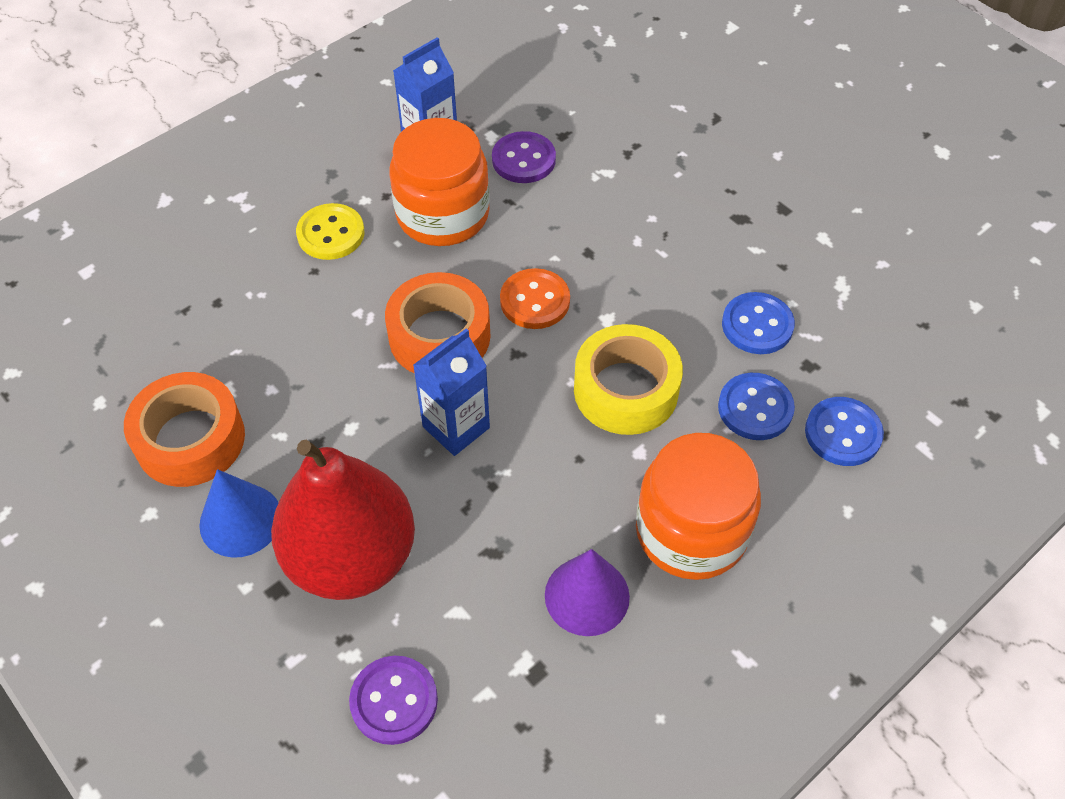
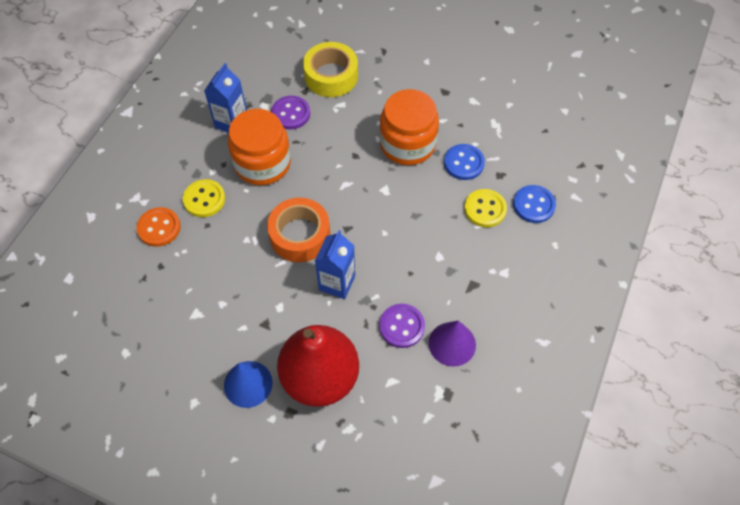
camera: 25 degrees left, 5 degrees up
(190, 439) = (192, 351): orange tape -> none
(394, 701) = (384, 441): purple button -> purple button (402, 326)
(535, 301) = (341, 194): orange button -> orange button (159, 228)
(626, 390) = (415, 225): yellow tape -> yellow tape (331, 76)
(691, 531) = (486, 288): orange jar -> orange jar (407, 144)
(755, 408) = (485, 209): blue button -> yellow button

